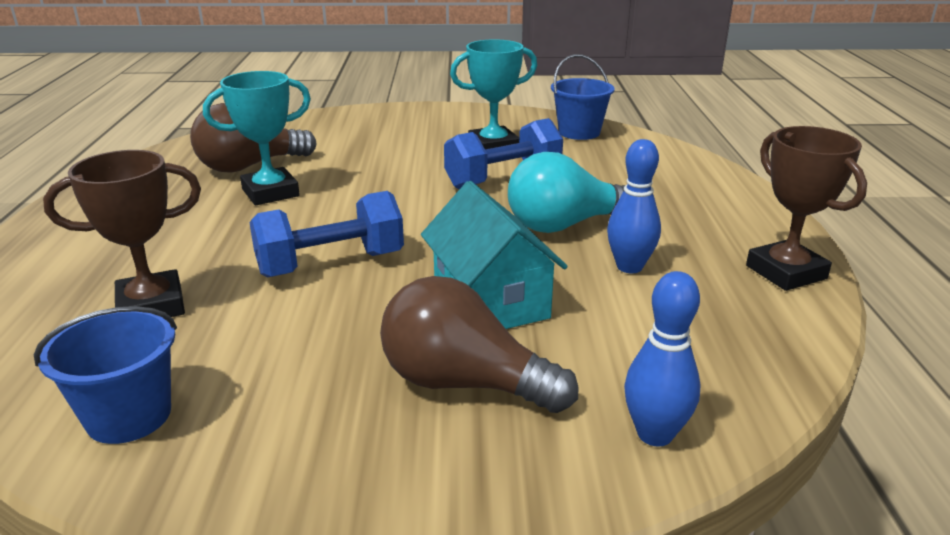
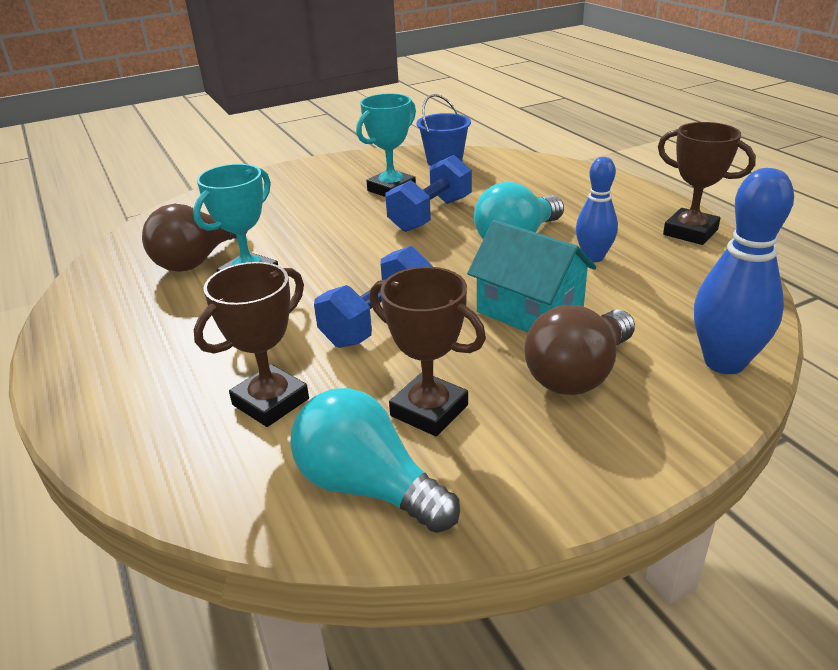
camera: 25 degrees left, 5 degrees up
(129, 416) = (368, 487): blue bucket -> turquoise light bulb
(271, 365) = (429, 410): none -> brown trophy
(464, 383) = (578, 373): brown light bulb -> brown light bulb turned 45 degrees counterclockwise
(655, 434) = (724, 362): blue bowling pin -> blue bowling pin, size x1.55

